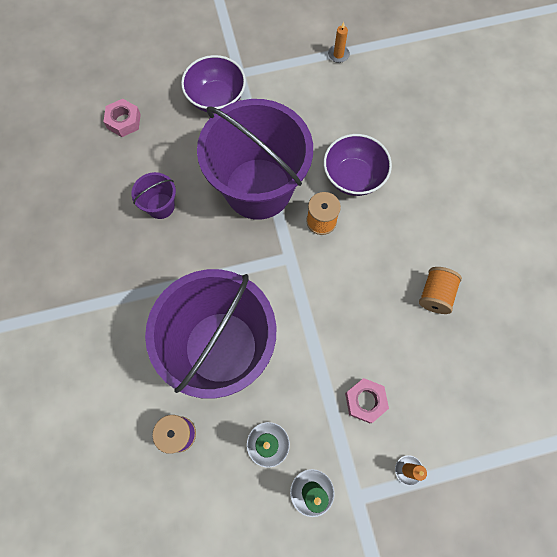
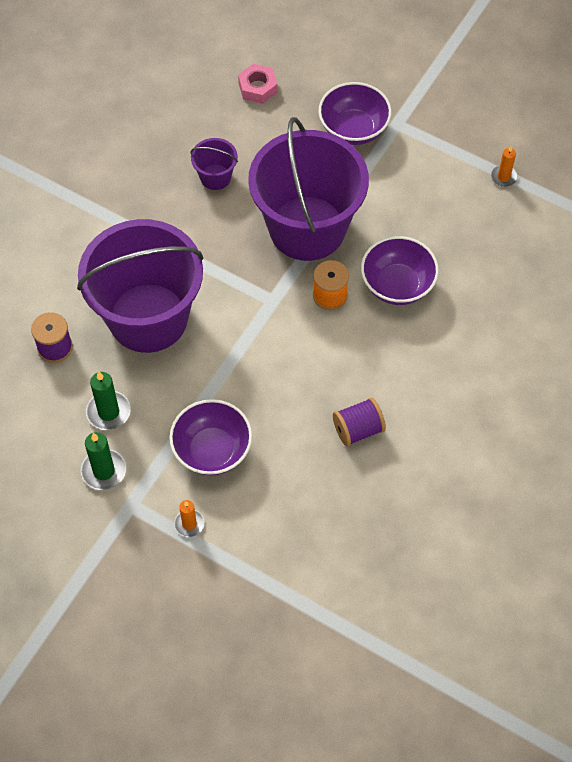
camera: 45 degrees right, 10 degrees down
(365, 401) = (212, 450): pink nut -> purple bowl
(435, 295) = (358, 429): orange spool -> purple spool

